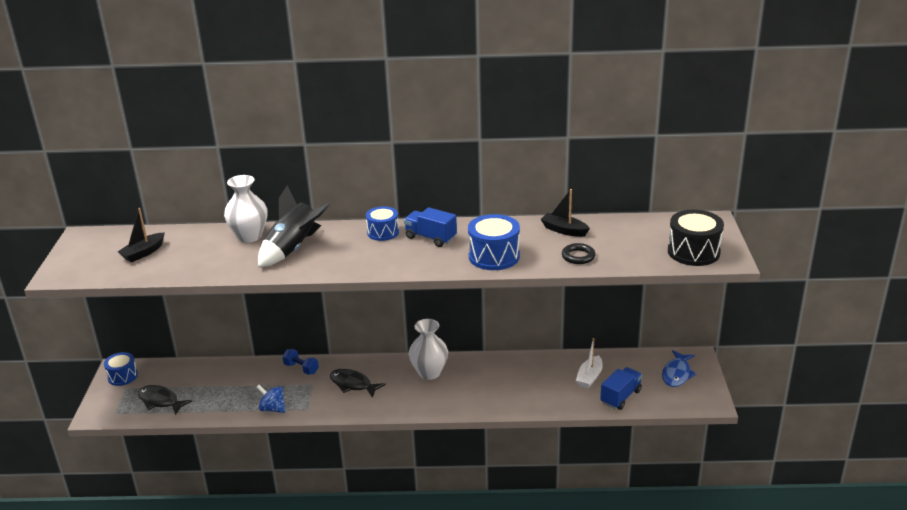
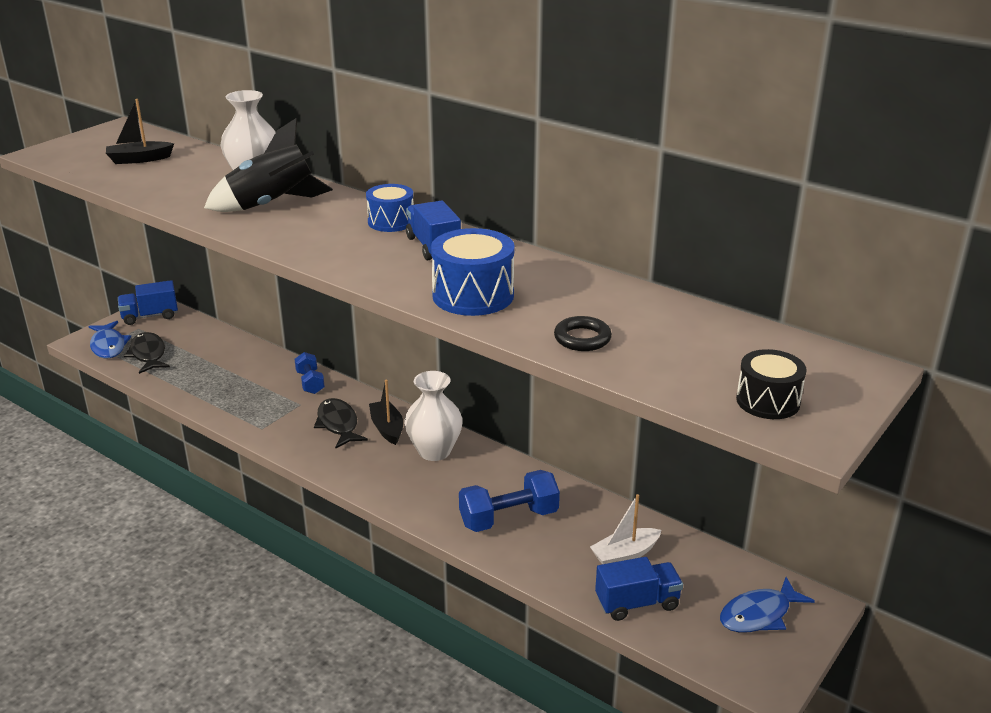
camera: 35 degrees right, 0 degrees up
(120, 409) = (108, 346): none -> blue fish
(122, 376) = (150, 316): blue drum -> blue truck
(272, 409) = (230, 411): blue spinning top -> none
(513, 388) = (509, 518): none -> blue dumbbell
(564, 230) = (614, 299): black boat -> black boat (387, 428)
(693, 252) = (768, 401): black drum -> black drum, size x0.65

